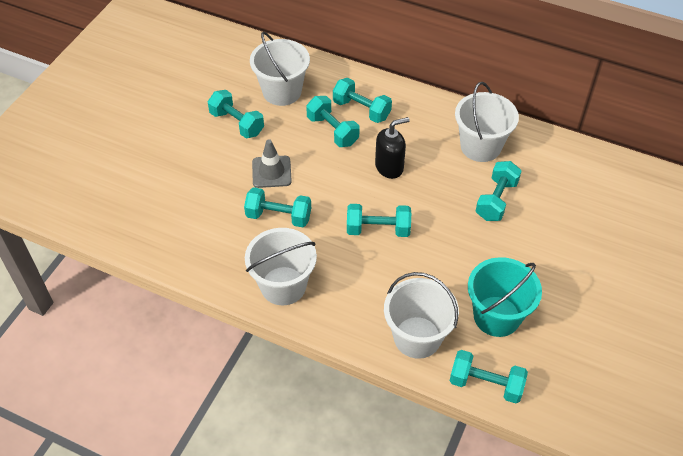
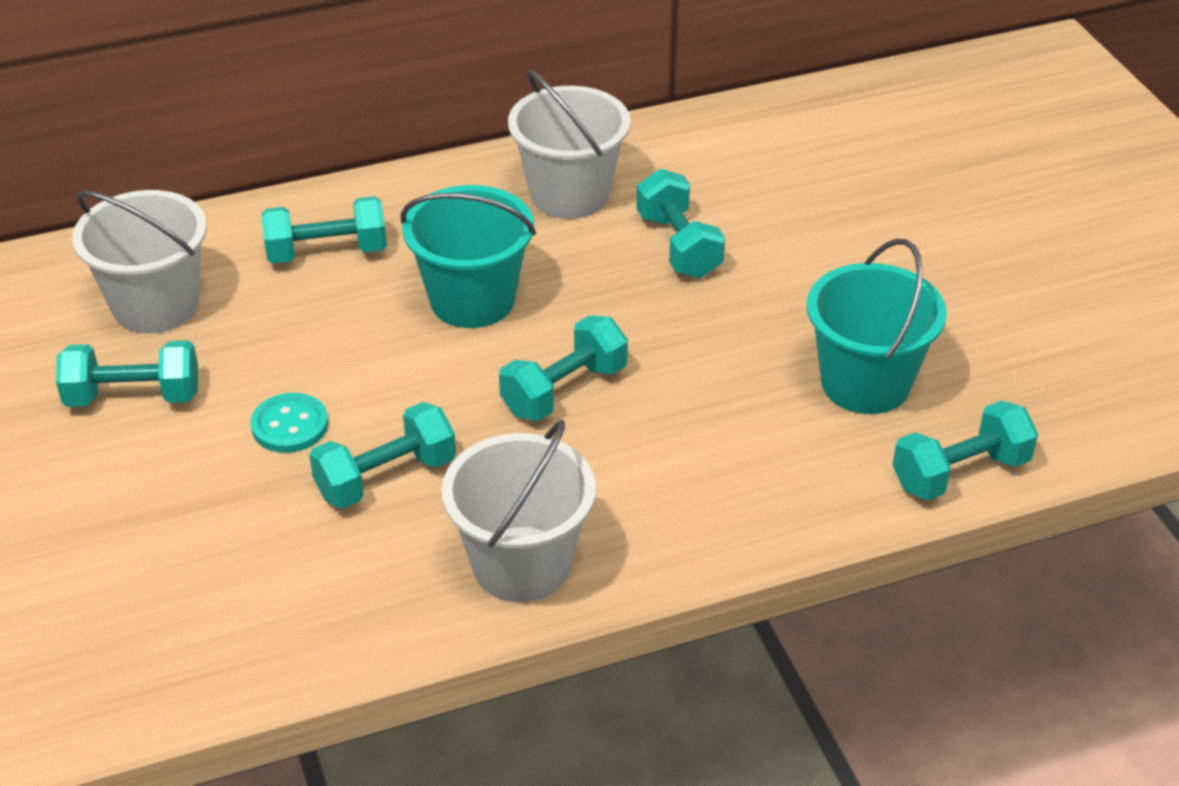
camera: 45 degrees left, 10 degrees down
(271, 172) = (290, 425): grey traffic cone -> turquoise button
(332, 131) = (317, 307): turquoise dumbbell -> none
(389, 167) = (472, 300): black soap dispenser -> turquoise bucket
(417, 337) = (801, 485): white bucket -> none

